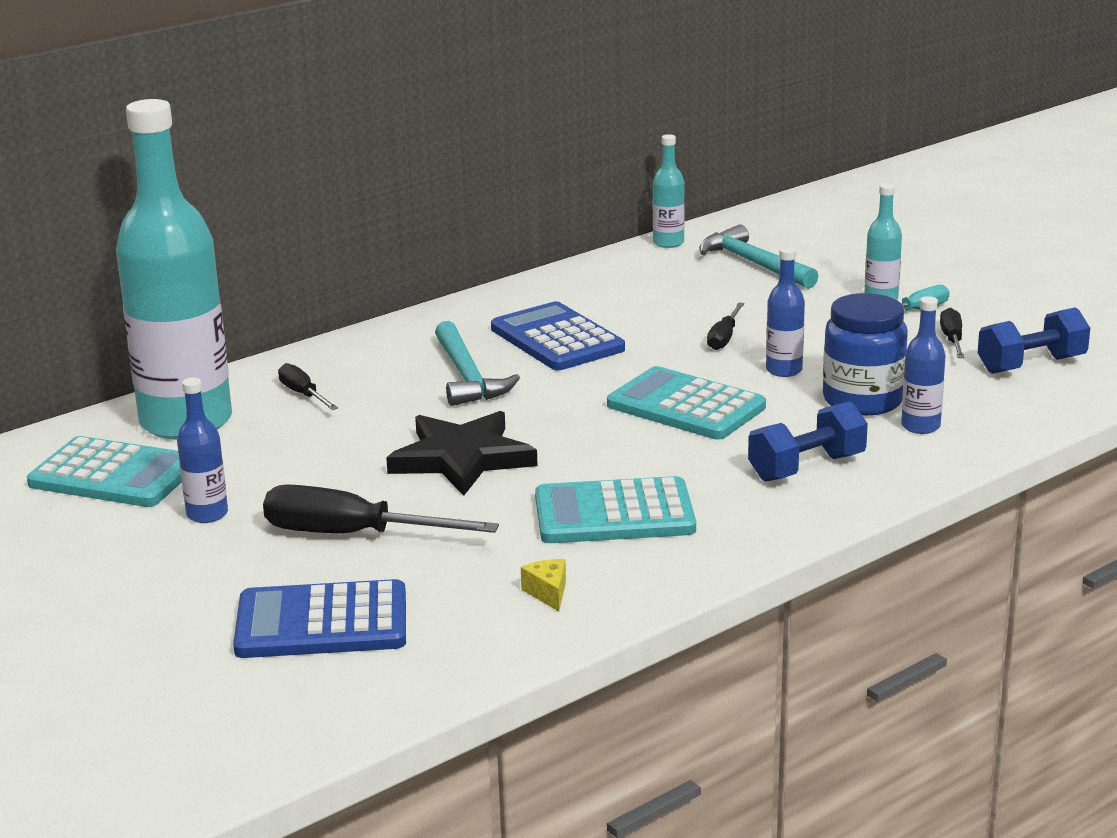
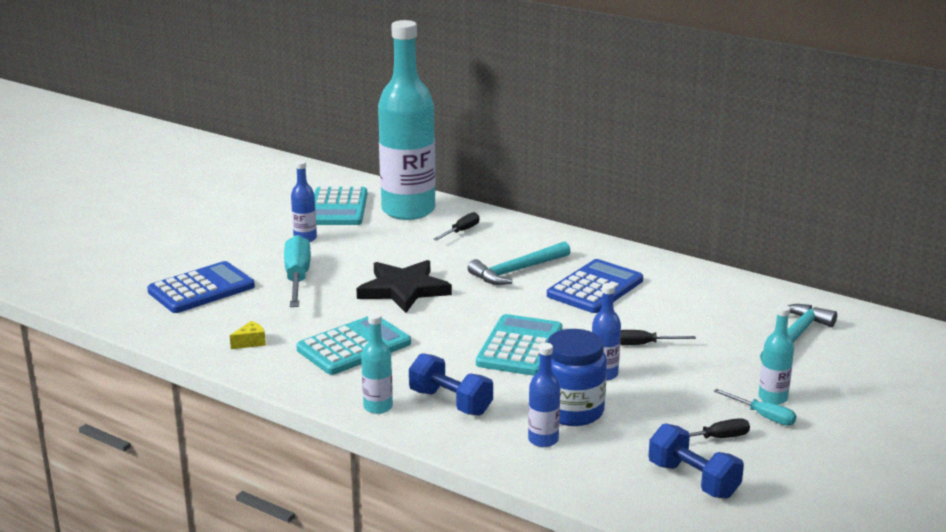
camera: 70 degrees right, 0 degrees up
(322, 623) = (201, 289): blue calculator -> blue calculator turned 75 degrees clockwise
(352, 535) = (297, 278): black screwdriver -> turquoise screwdriver
(614, 514) = (354, 346): turquoise calculator -> turquoise calculator turned 75 degrees clockwise
(668, 243) = (803, 298): turquoise bottle -> turquoise bottle (378, 407)

